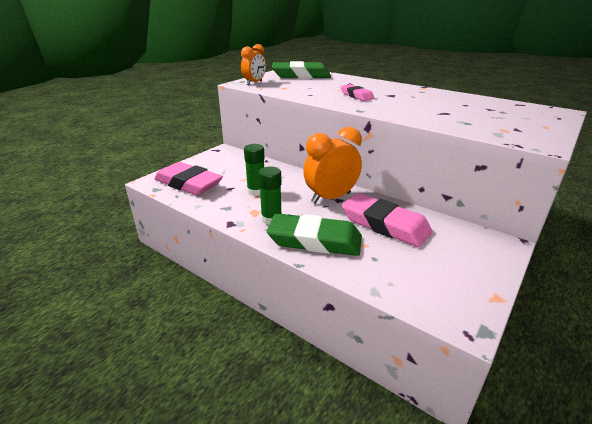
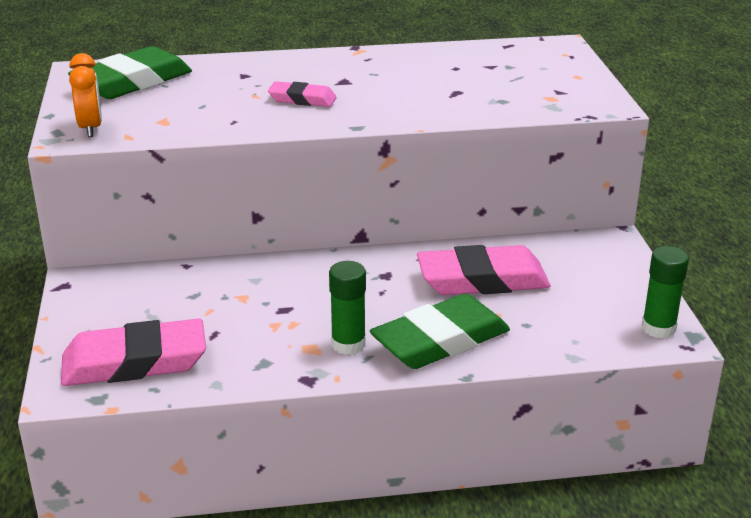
camera: 45 degrees left, 0 degrees up
(256, 191) = (261, 319): green glue stick -> green glue stick (658, 328)
(331, 198) = (373, 277): orange clock -> none

